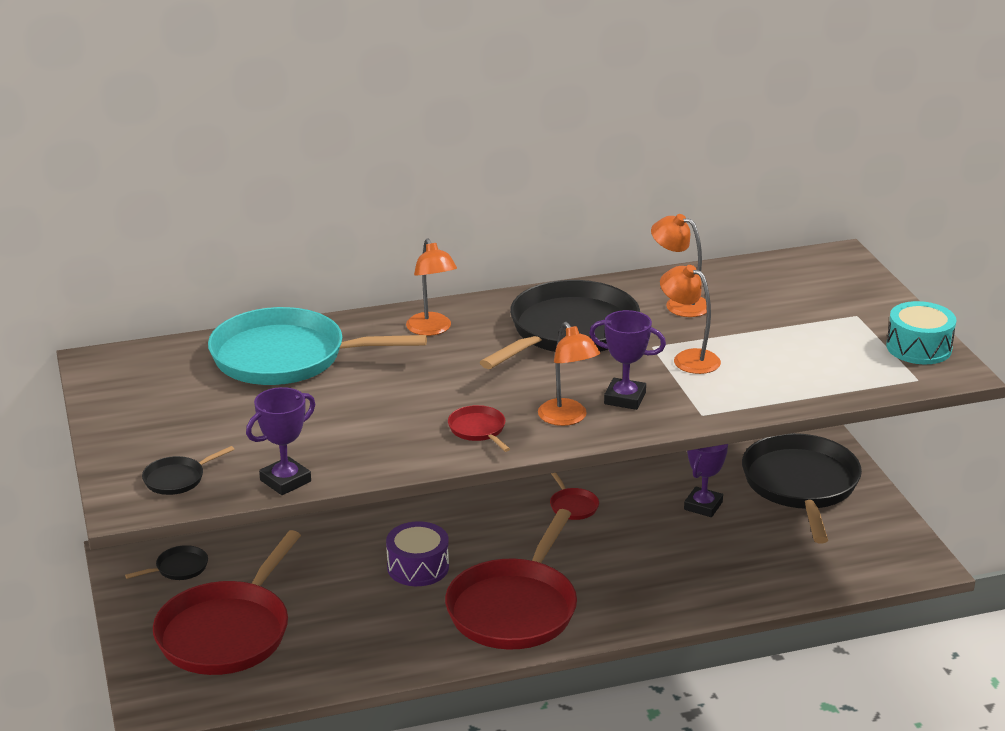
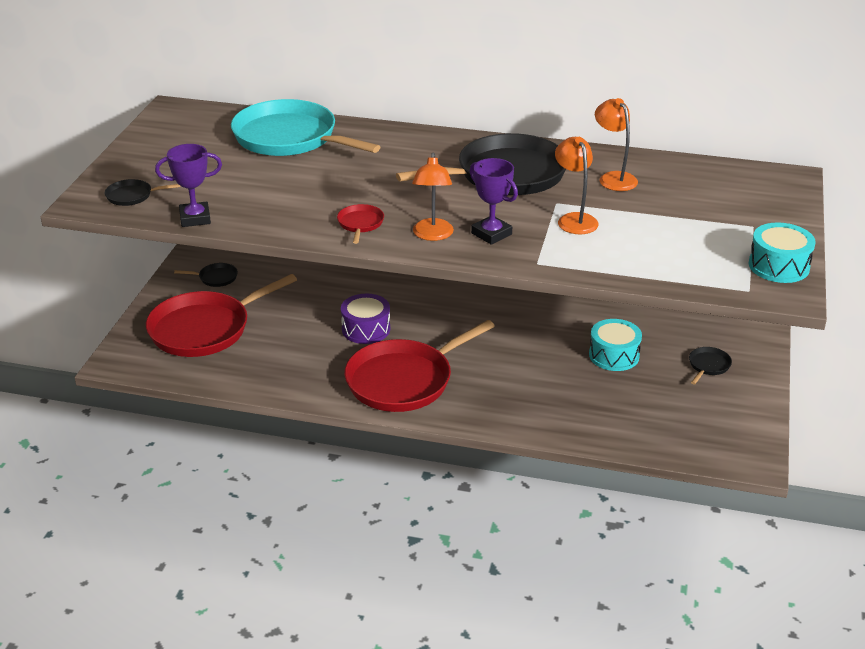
camera: 30 degrees right, 5 degrees up
(432, 329) = (408, 146): orange lamp -> none
(573, 506) = (515, 323): red pan -> none
(703, 506) = (614, 355): purple trophy -> turquoise drum
(801, 485) = (708, 366): black pan -> black pan, size x0.41

